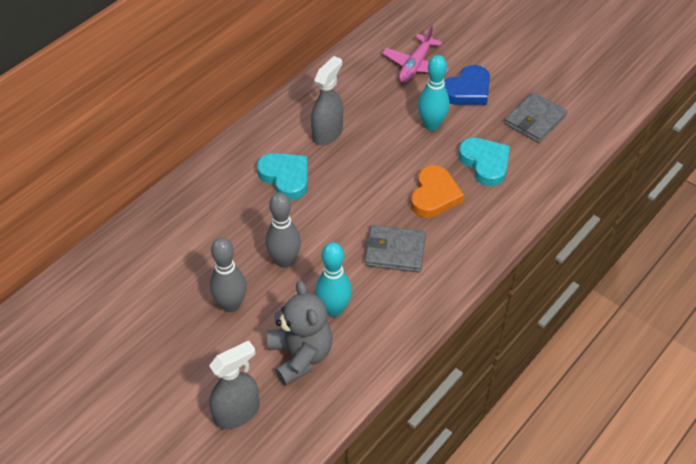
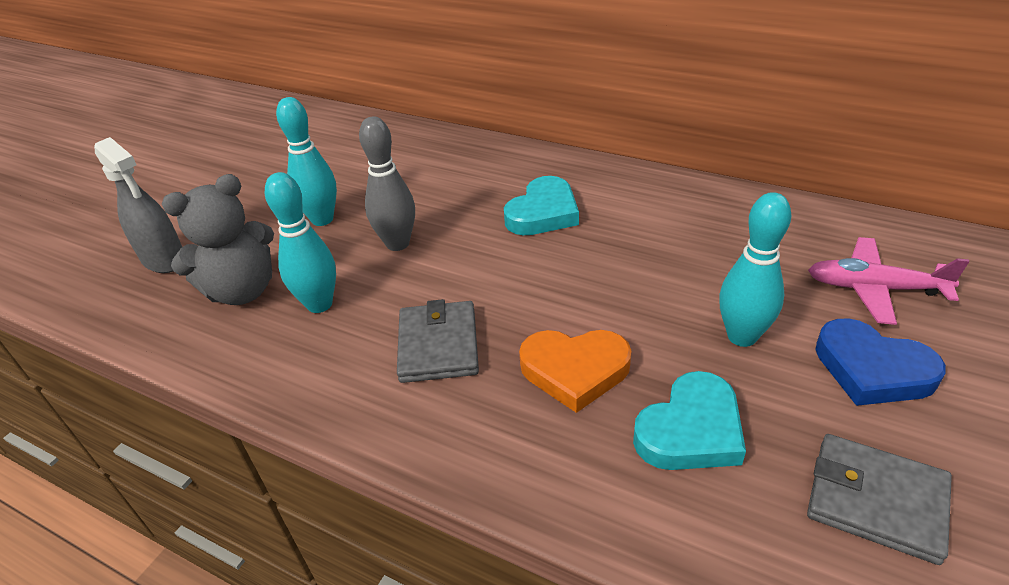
camera: 80 degrees right, 10 degrees down
(231, 305) = (322, 219): grey bowling pin -> turquoise bowling pin
(327, 133) = (647, 230): grey spray bottle -> none

